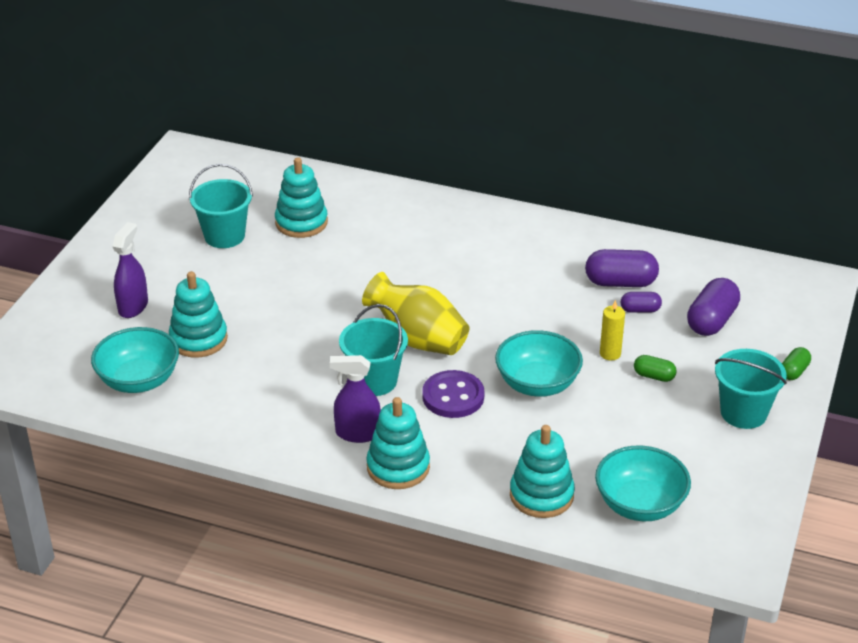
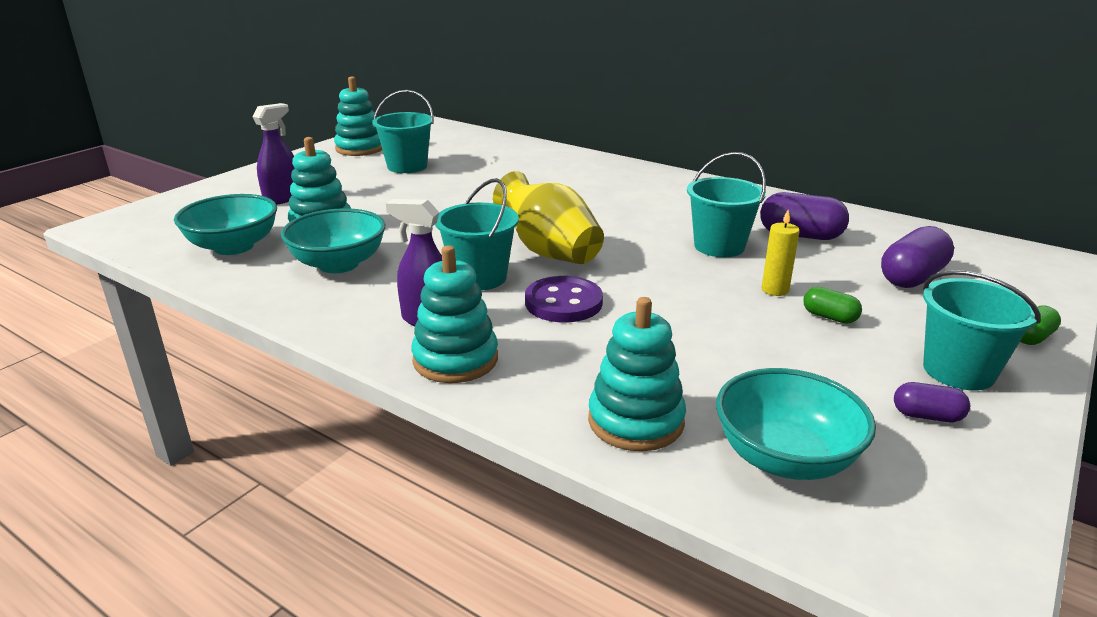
camera: 15 degrees right, 10 degrees down
(301, 222) = (484, 165): turquoise stacking toy -> turquoise stacking toy (360, 148)
(537, 384) = (673, 305): turquoise bowl -> turquoise bowl (339, 264)
(556, 308) = (719, 246): none -> turquoise bucket
(640, 310) = (820, 258): purple capsule -> purple capsule (927, 416)

